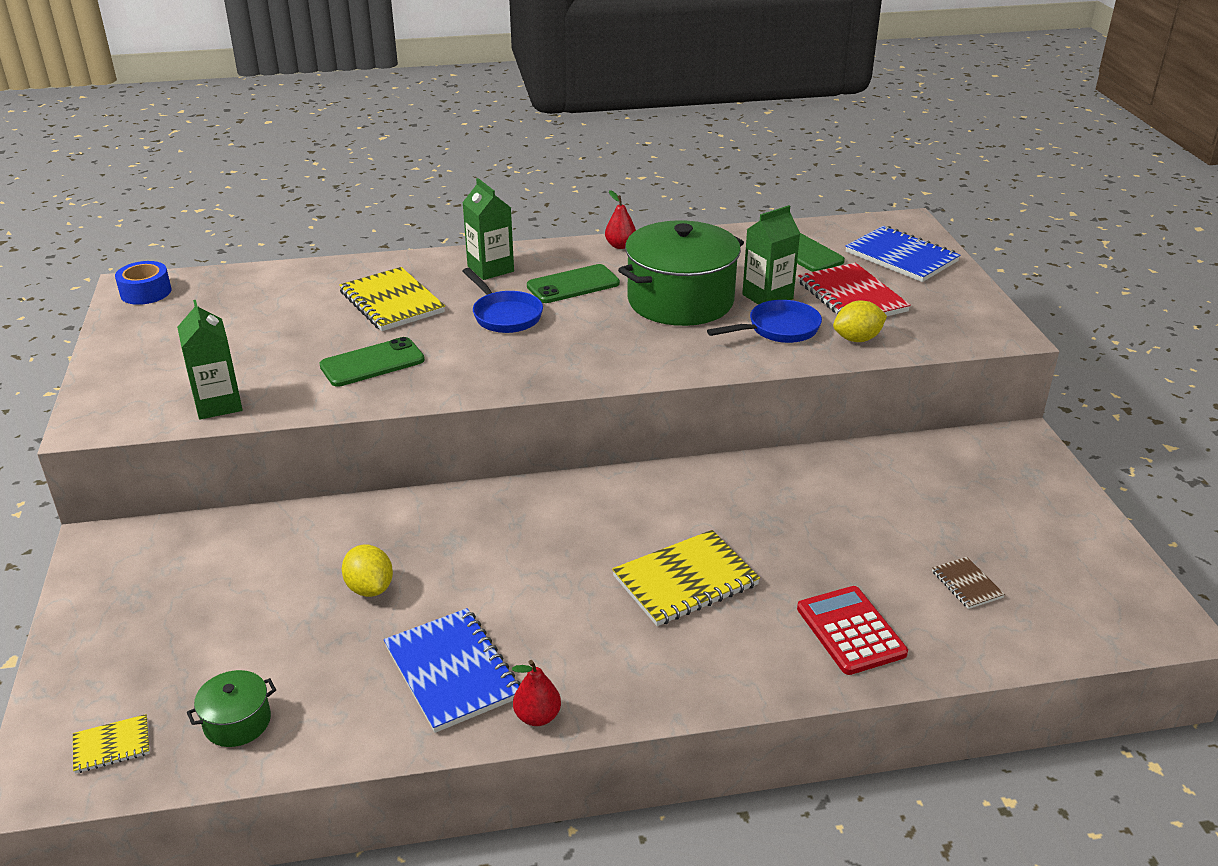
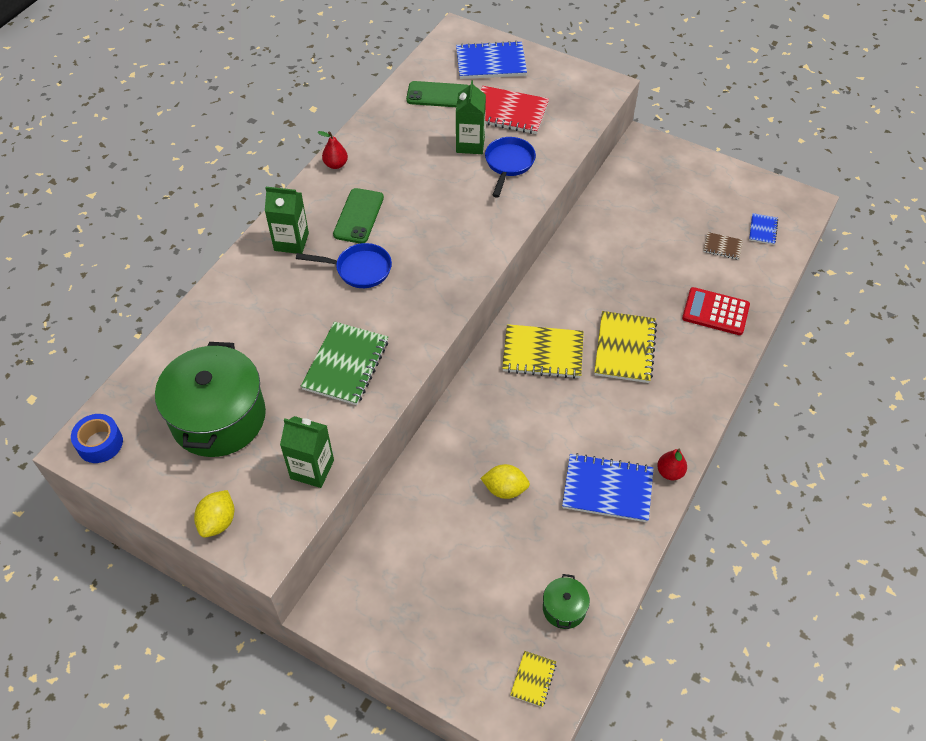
camera: 50 degrees left, 20 degrees up
(372, 363) = (346, 365): green phone -> green notebook
(392, 302) = (278, 314): yellow notebook -> yellow notebook (543, 353)
(680, 301) = (432, 182): green pot -> green pot (218, 417)
(857, 339) = (551, 141): yellow lemon -> yellow lemon (218, 522)
(1054, 607) = (762, 230): none -> blue notebook

